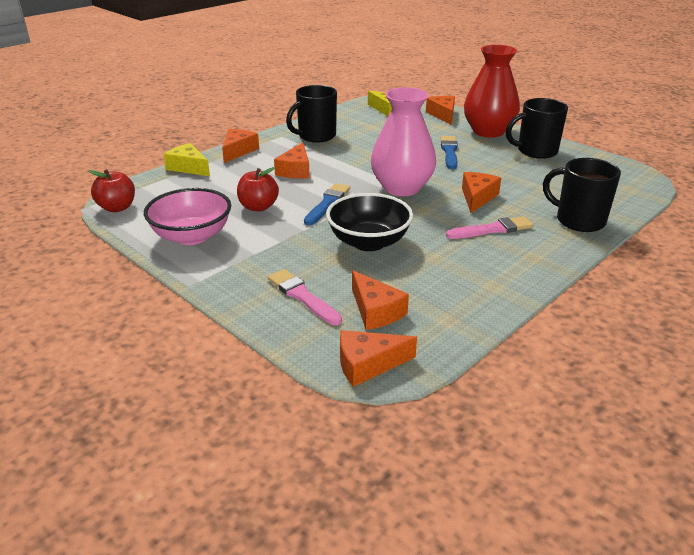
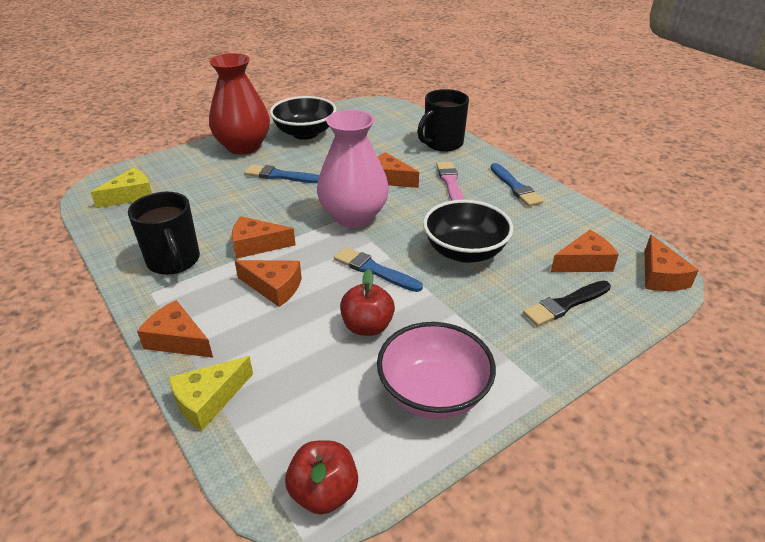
camera: 80 degrees left, 5 degrees up
(302, 296) = (565, 304): pink brush -> black brush
(443, 115) = (178, 163): orange cheese -> orange cheese (256, 245)
(509, 269) = (515, 187): none -> blue brush
(536, 151) = (305, 133): black mug -> black bowl

